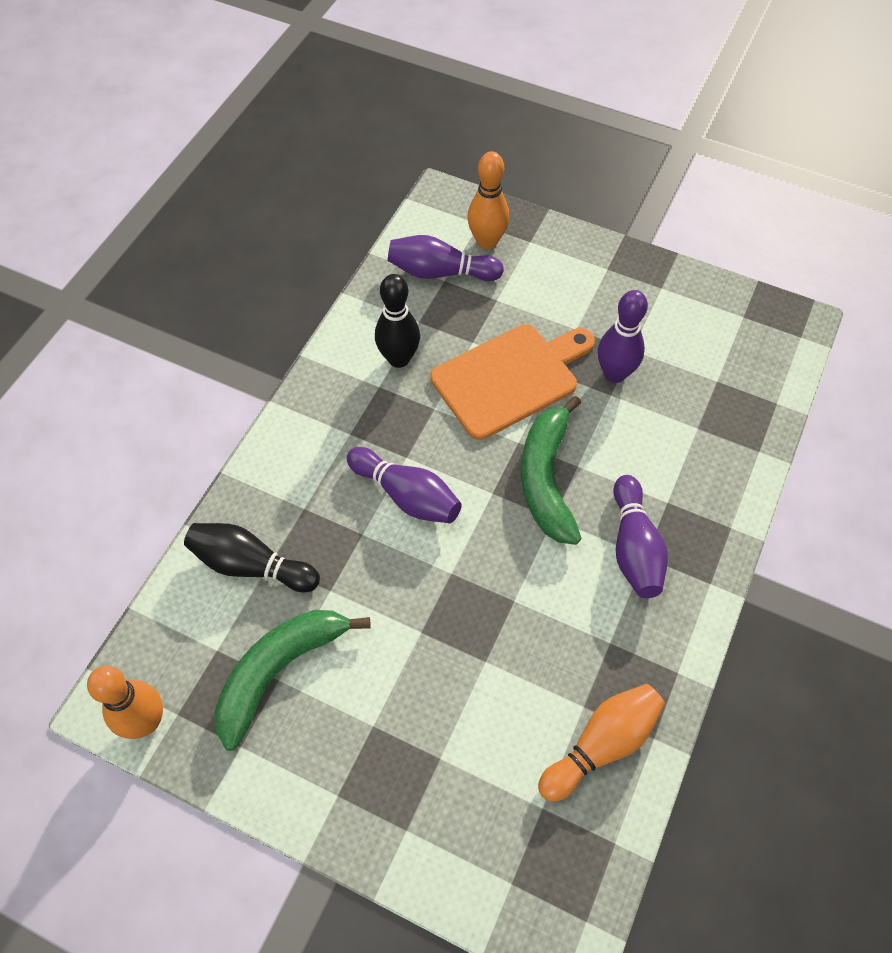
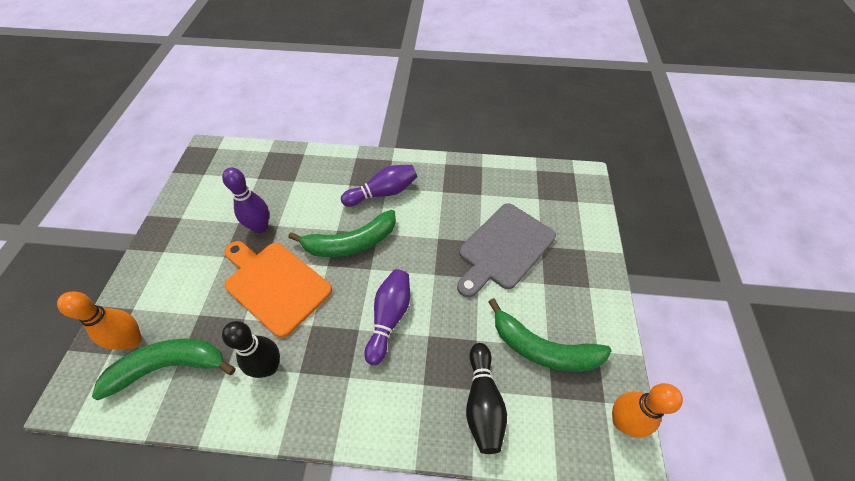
camera: 110 degrees left, 5 degrees down
(440, 272) = (169, 366): purple bowling pin -> green banana
(458, 694) = (504, 248): none -> grey cutting board
(601, 745) = (496, 183): orange bowling pin -> none

